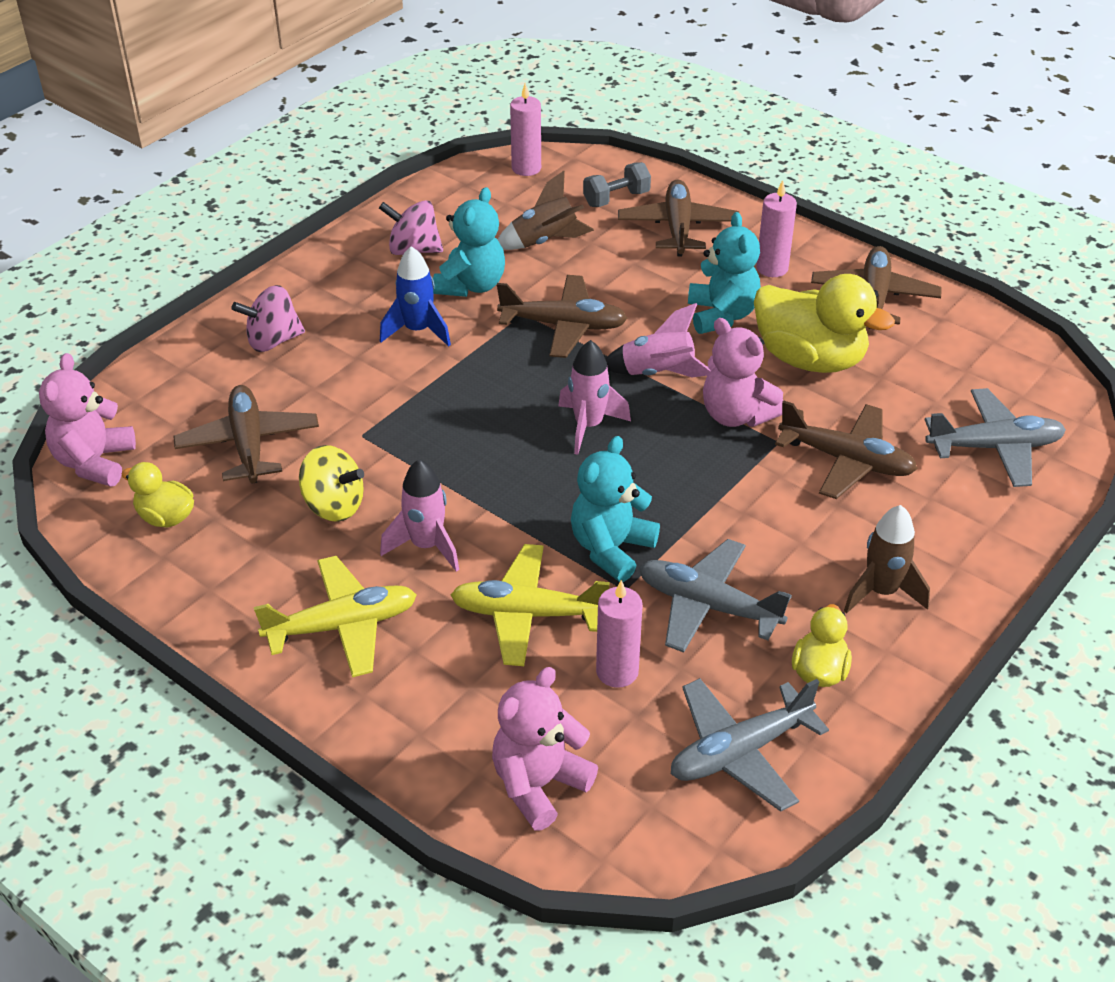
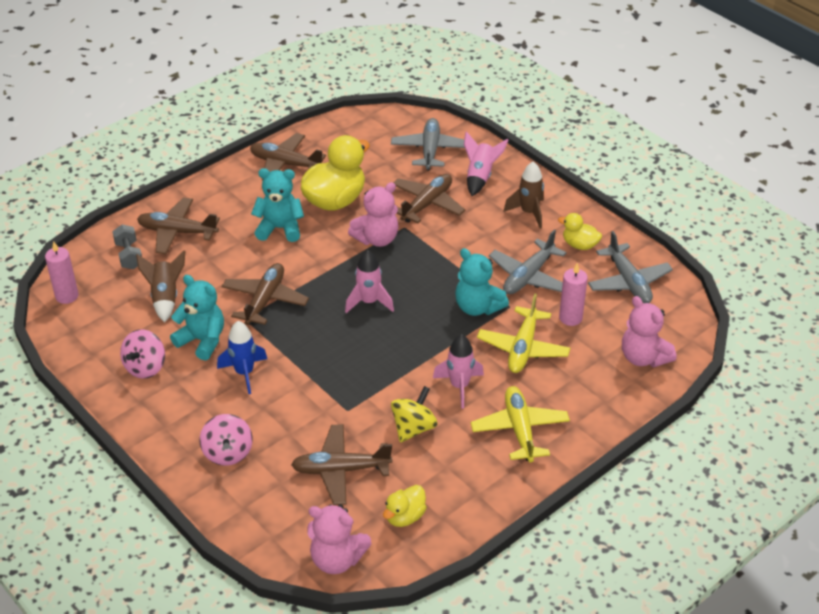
camera: 80 degrees left, 0 degrees up
(658, 373) = (328, 265): pink rocket -> pink rocket (480, 177)
(772, 268) = (240, 199): pink candle -> none

